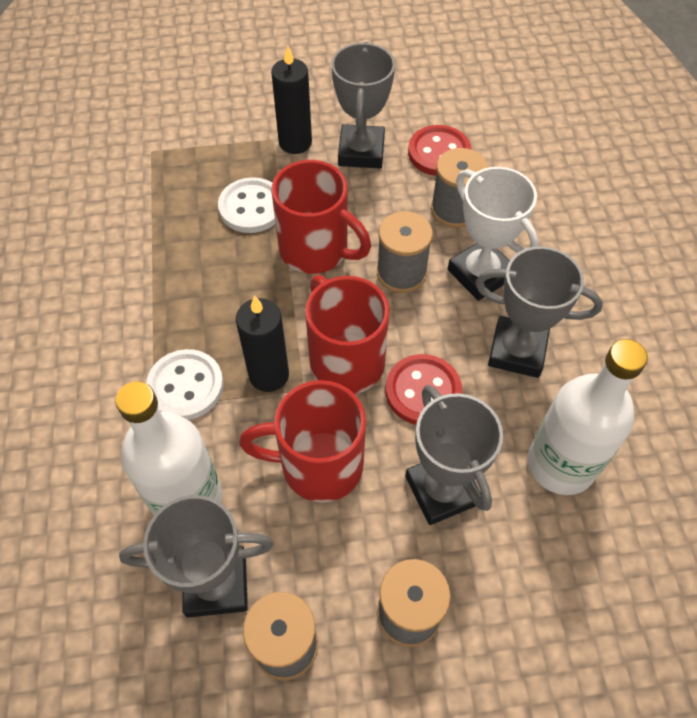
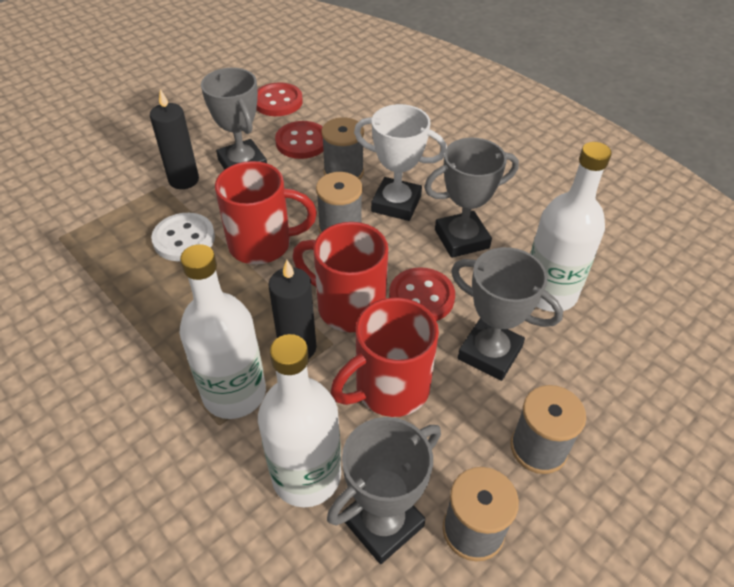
camera: 35 degrees left, 10 degrees down
(185, 386) = (234, 393): white button -> white bottle
(450, 92) = (278, 101): none -> red button

